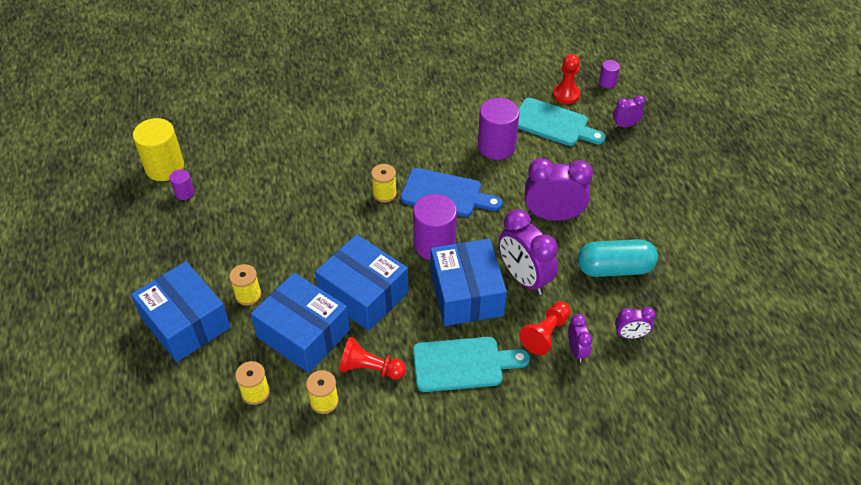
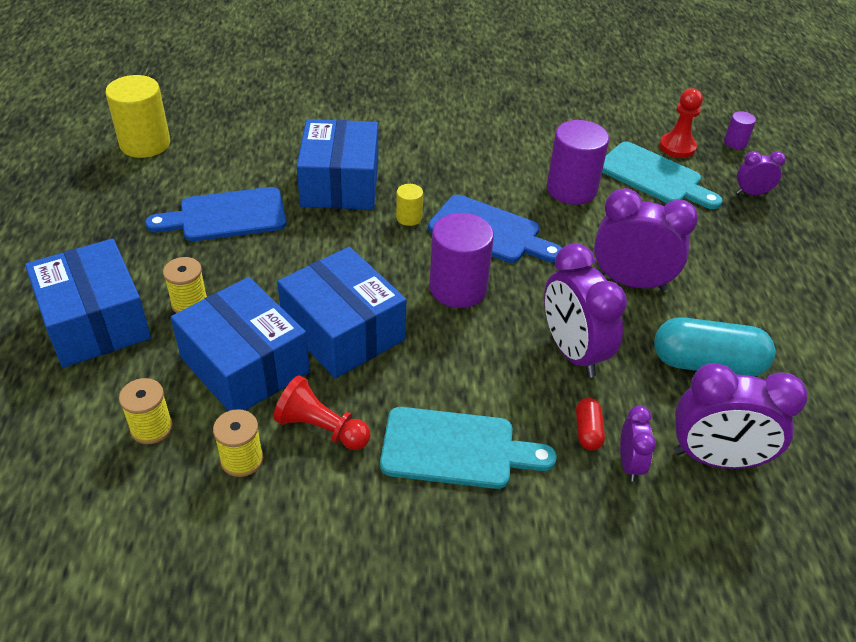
camera: 10 degrees right, 5 degrees down
(184, 193) = (157, 174): purple cylinder -> none
(250, 218) = (226, 216): none -> blue cutting board
(384, 193) = (409, 217): yellow spool -> yellow cylinder
(466, 294) = (485, 357): blue box -> blue box (340, 183)
(545, 333) = (588, 431): red pawn -> red capsule
(630, 335) = (716, 458): purple clock -> purple clock, size x1.93

